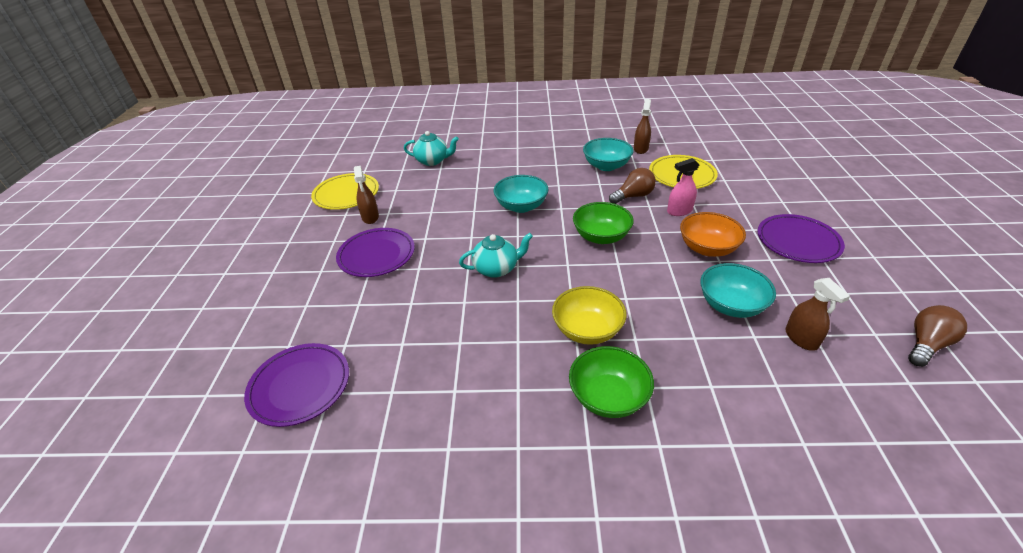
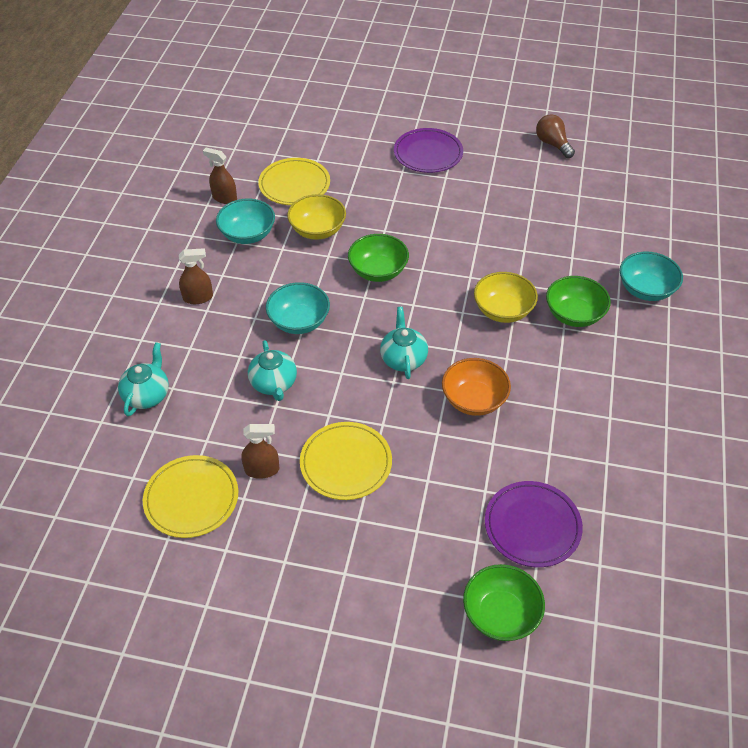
camera: 80 degrees left, 10 degrees up
(208, 372) = (500, 614): none -> green bowl
(376, 255) = (346, 463): purple plate -> yellow plate
(452, 207) = (274, 384): none -> turquoise teapot
(633, 196) = (317, 230): brown light bulb -> yellow bowl
(679, 211) = (357, 206): pink spray bottle -> none
(707, 248) = (419, 207): orange bowl -> orange bowl (474, 400)
(731, 305) = (494, 219): turquoise bowl -> turquoise bowl (646, 289)
(801, 339) = (536, 197): brown spray bottle -> brown spray bottle (198, 297)

